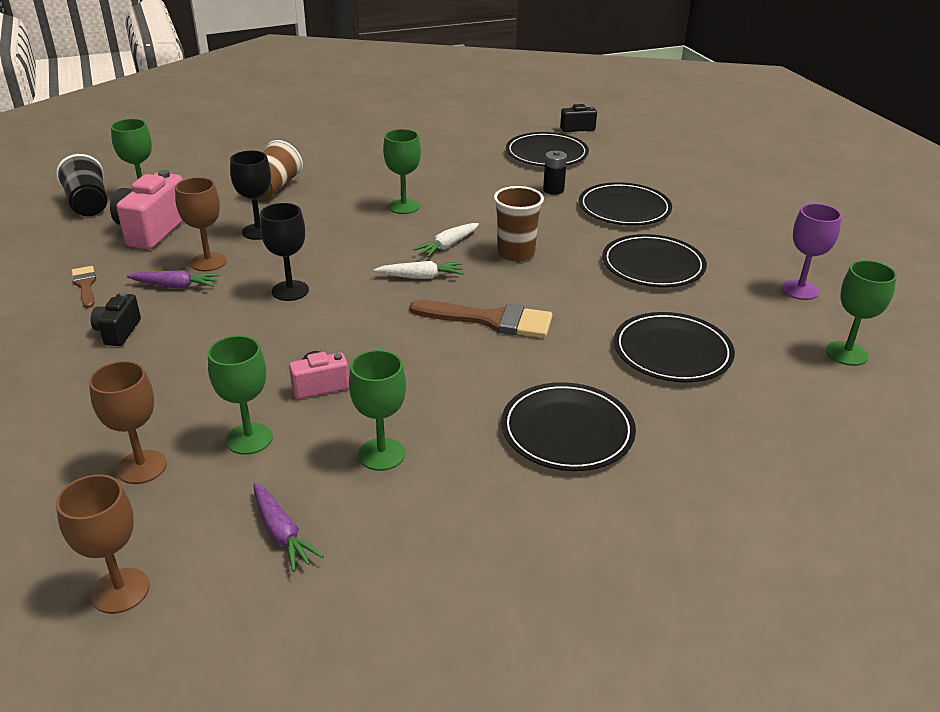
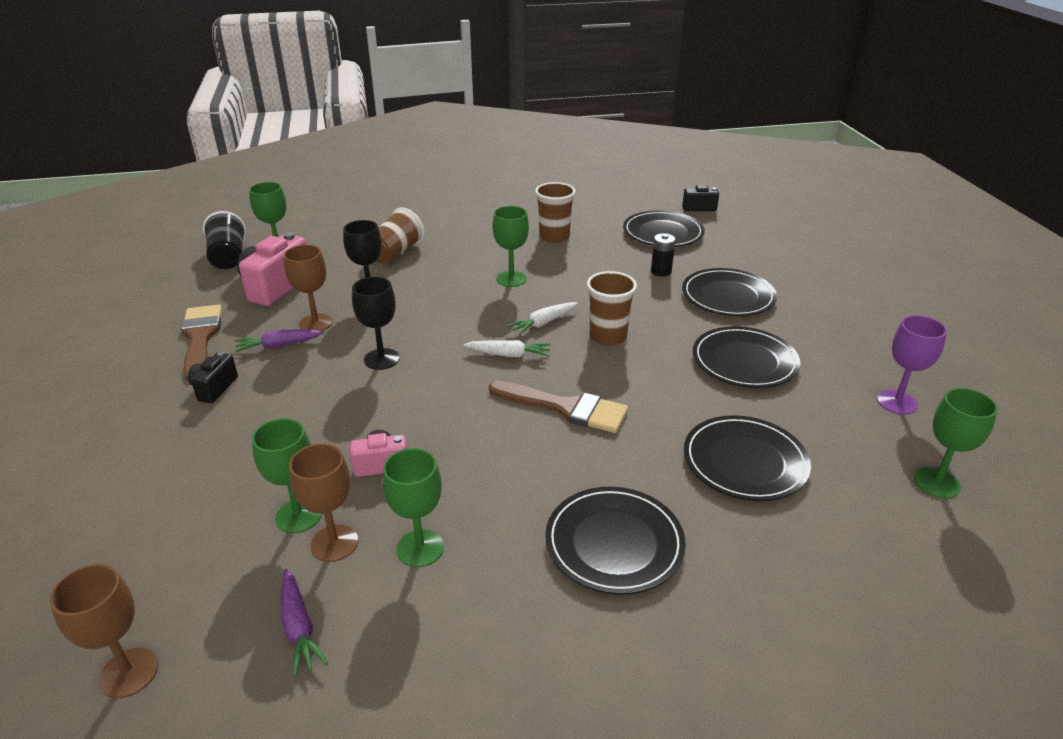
camera: 10 degrees right, 0 degrees up
(85, 285) = (200, 338): brown brush -> brown brush, size x1.80
(142, 467) = (191, 535): brown goblet -> brown goblet (334, 543)
(175, 286) = (279, 345): purple carrot -> purple carrot turned 150 degrees clockwise
(437, 164) = (554, 237): none -> brown cup

